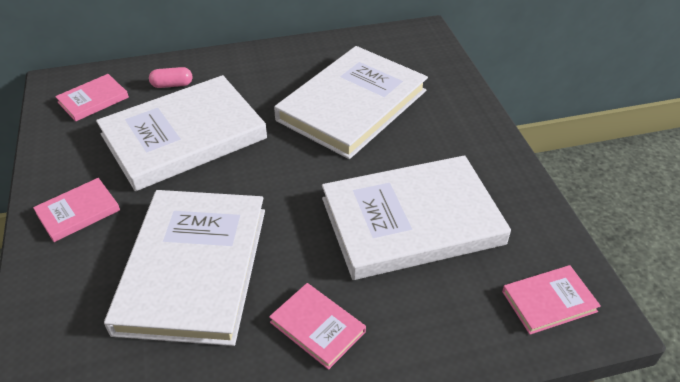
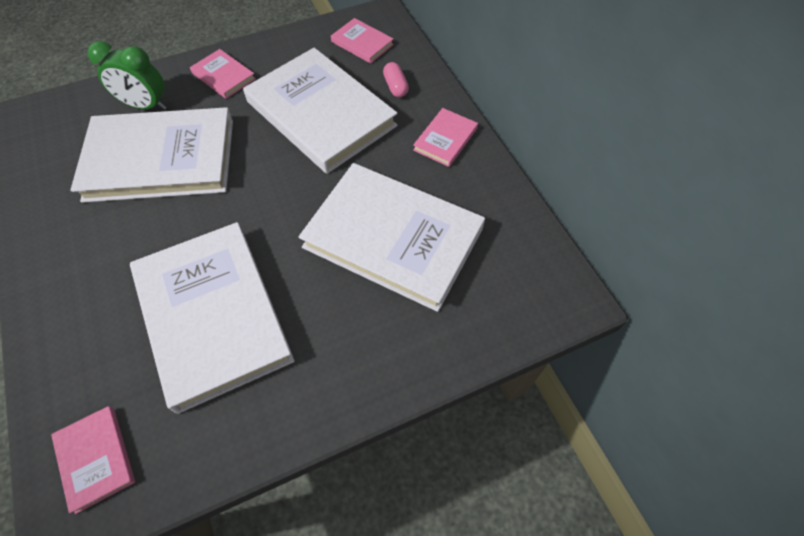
camera: 80 degrees right, 15 degrees up
(90, 288) = (146, 106): none -> green clock
(317, 327) = (91, 254): pink book -> pink book (445, 139)

